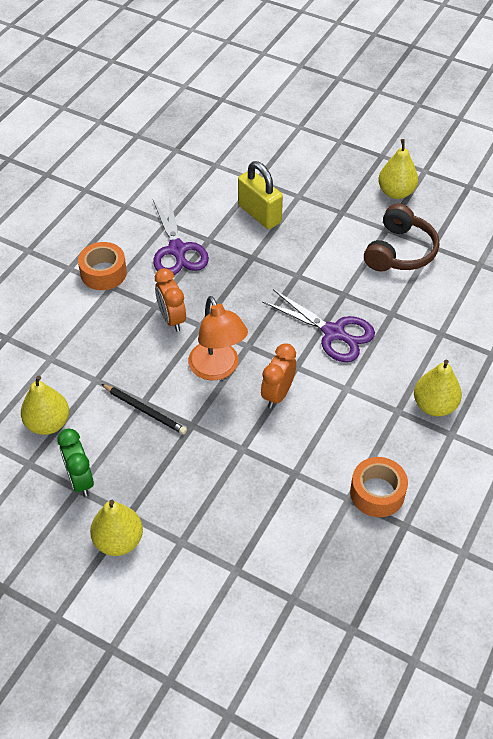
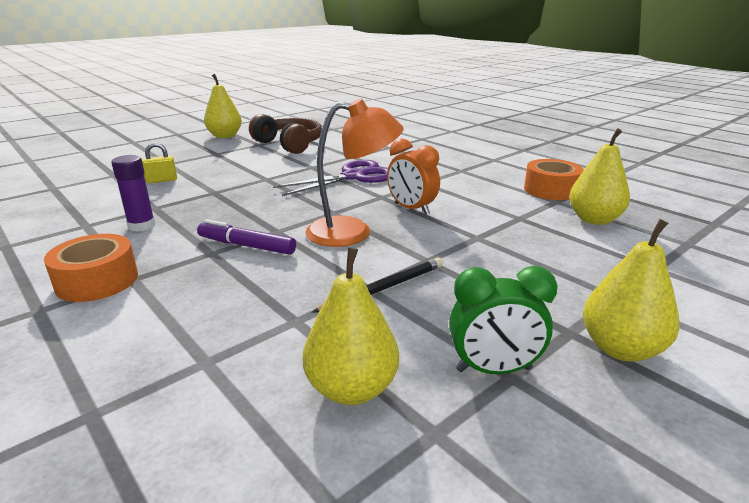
camera: 70 degrees left, 25 degrees down
(172, 319) = (246, 246): orange clock -> purple marker
(177, 250) = (141, 226): purple scissors -> purple glue stick
(259, 214) = (161, 180): yellow padlock -> yellow padlock, size x0.52
(434, 405) = (462, 159): yellow pear -> yellow pear (594, 219)

